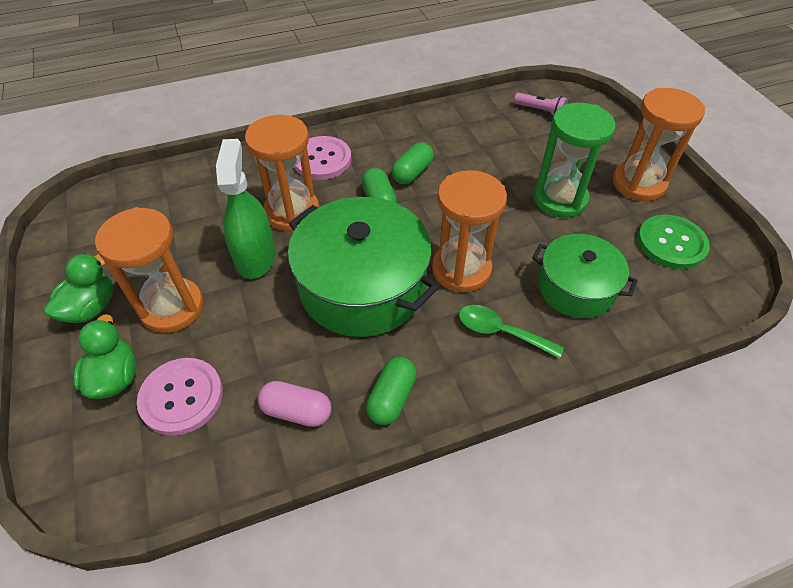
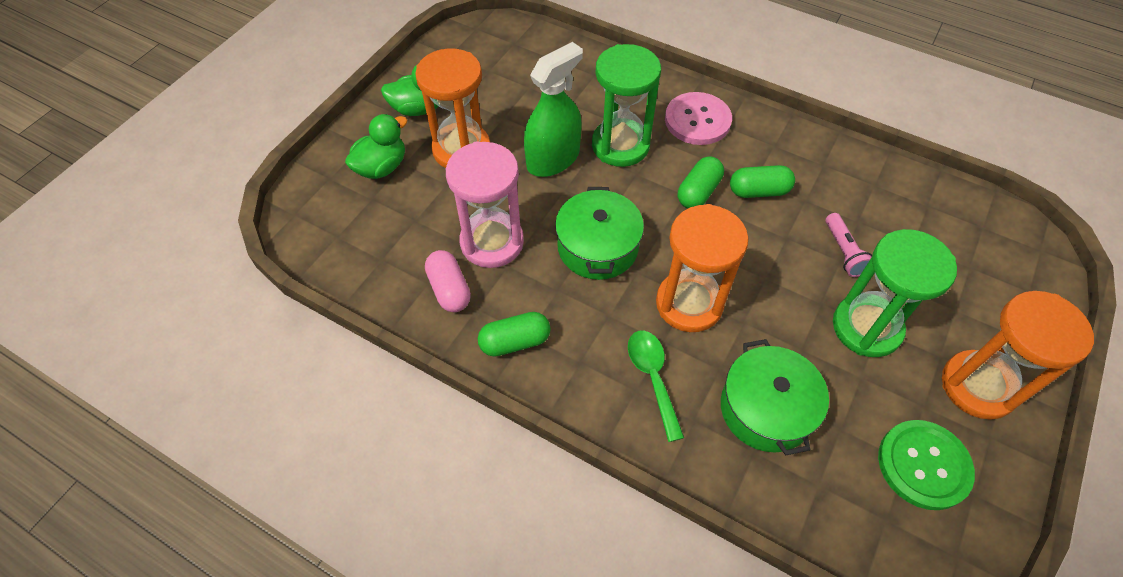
camera: 50 degrees right, 5 degrees up
(181, 397) = (400, 214): pink button -> none
(285, 349) = (492, 242): none -> pink hourglass
(292, 212) = (620, 145): orange hourglass -> green hourglass
(363, 286) = (597, 247): green pot -> green pot, size x0.61
(540, 111) = (975, 233): pink flashlight -> pink flashlight (843, 252)

